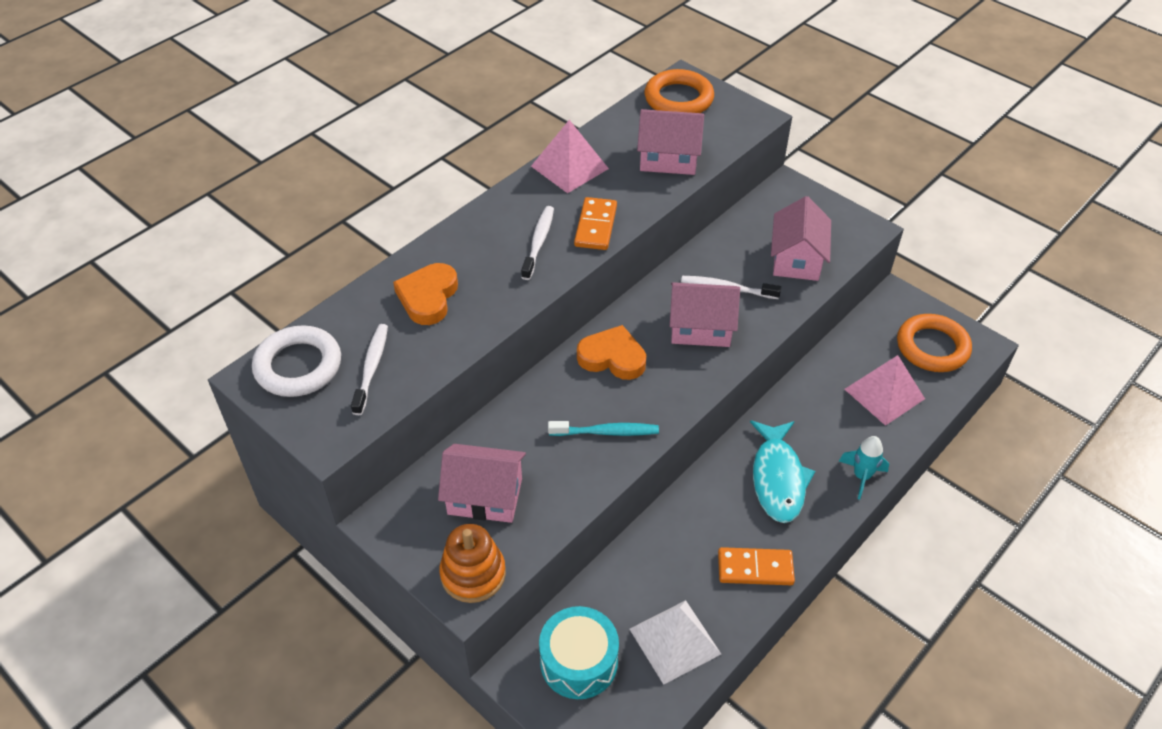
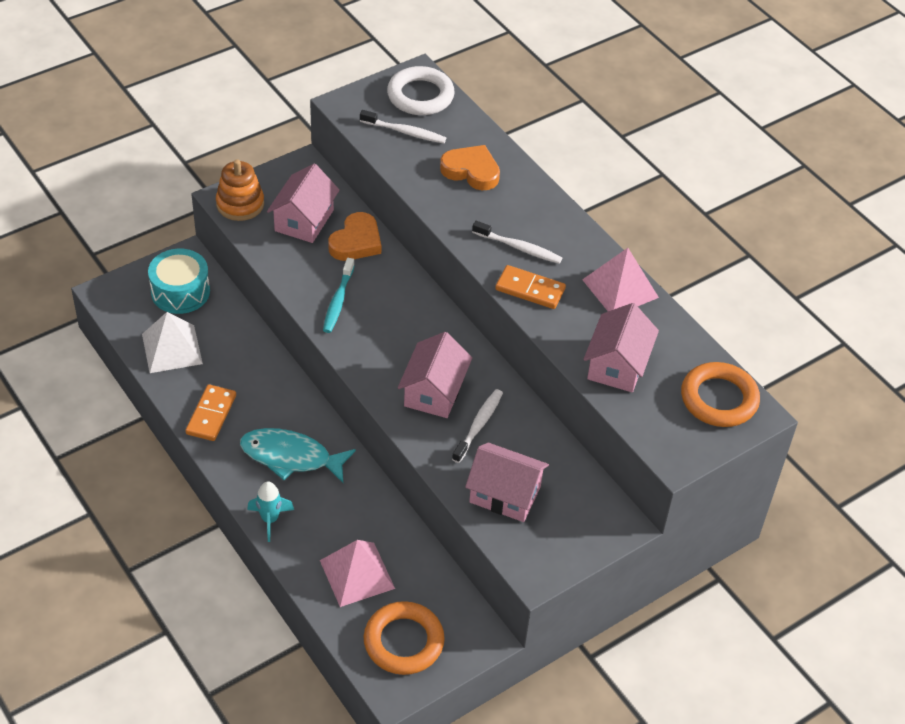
camera: 100 degrees right, 0 degrees up
(612, 357) = (418, 322): orange heart -> orange heart (356, 242)

